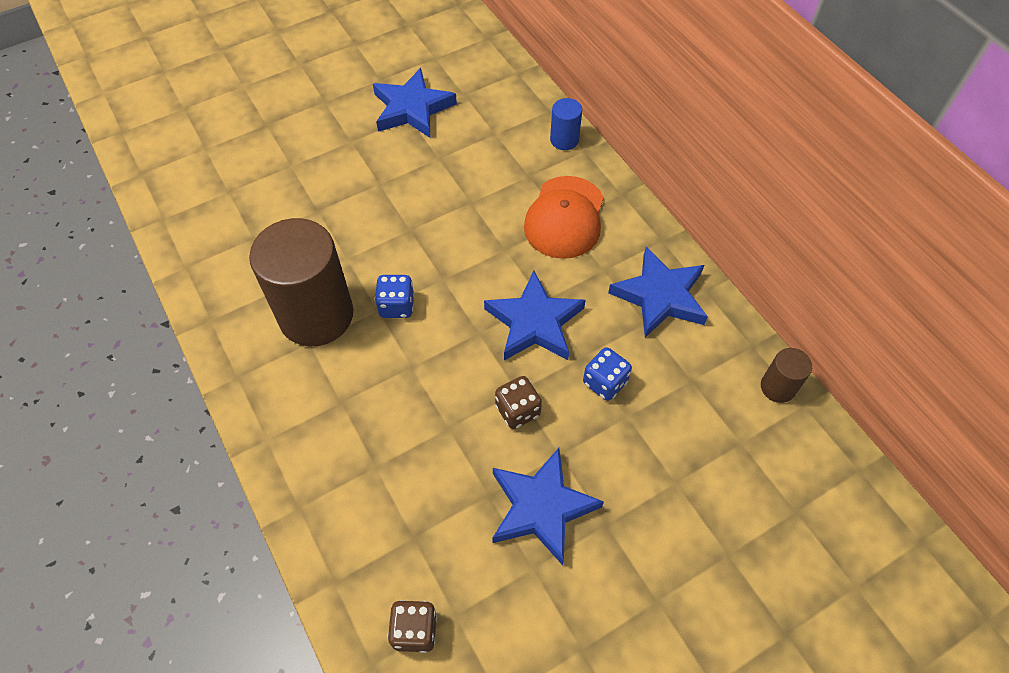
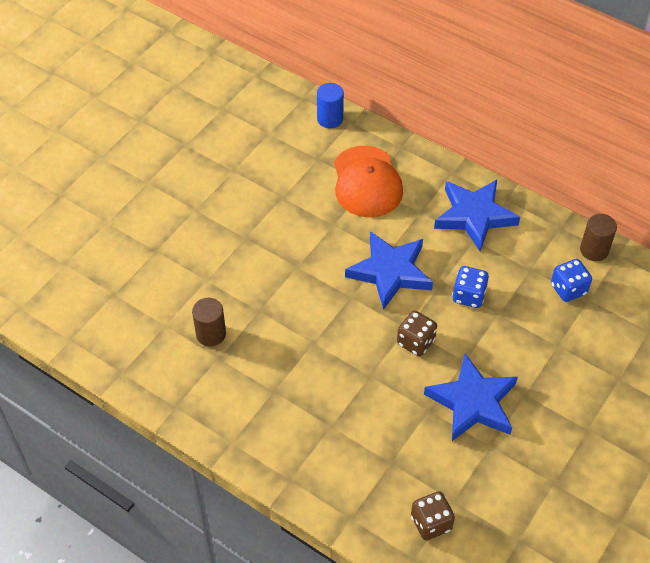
camera: 25 degrees left, 5 degrees down
(316, 315) = (211, 334): brown cylinder -> brown cylinder, size x0.45
(396, 306) = (273, 301): blue dice -> blue dice (568, 289)
(412, 108) = (184, 136): blue star -> none

